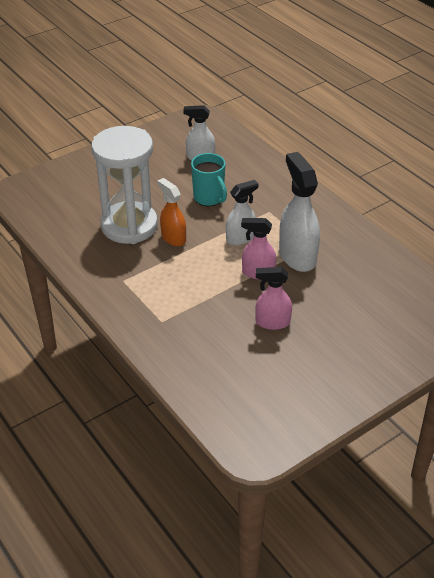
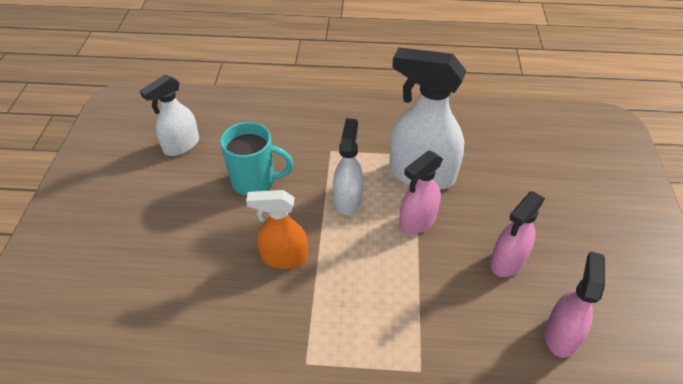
camera: 50 degrees left, 5 degrees up
(129, 226) = (214, 286): white hourglass -> none
(244, 365) = (561, 335): none -> pink spray bottle

